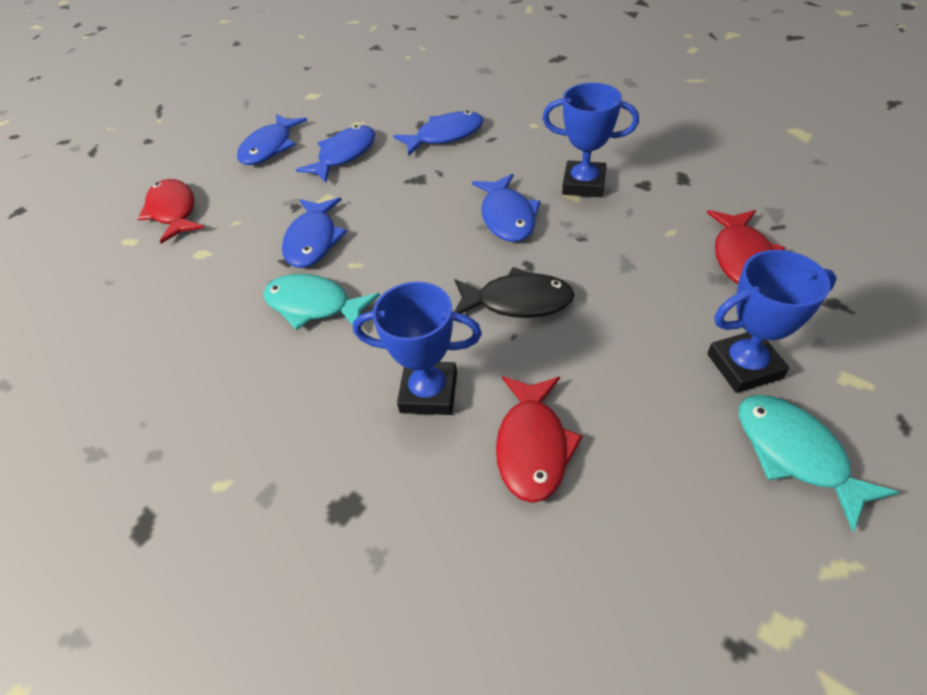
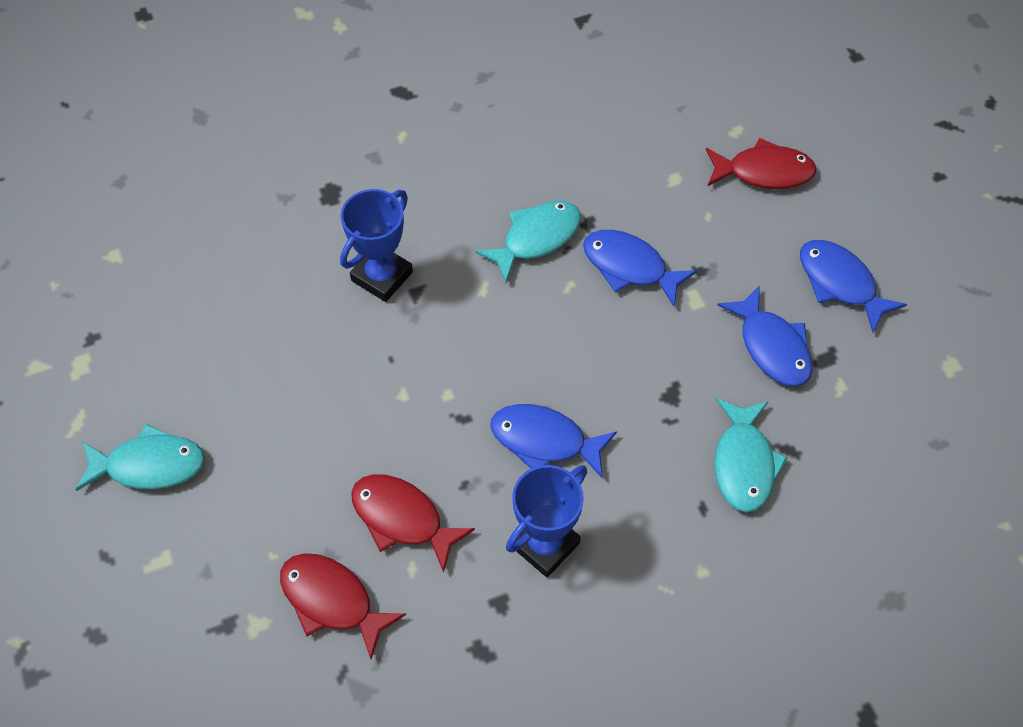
camera: 115 degrees right, 10 degrees up
(445, 136) = (743, 463): blue fish -> turquoise fish
(517, 301) = (425, 383): black fish -> none
(532, 446) = (287, 315): red fish -> red fish (402, 518)
(744, 366) = (233, 496): blue trophy -> none

